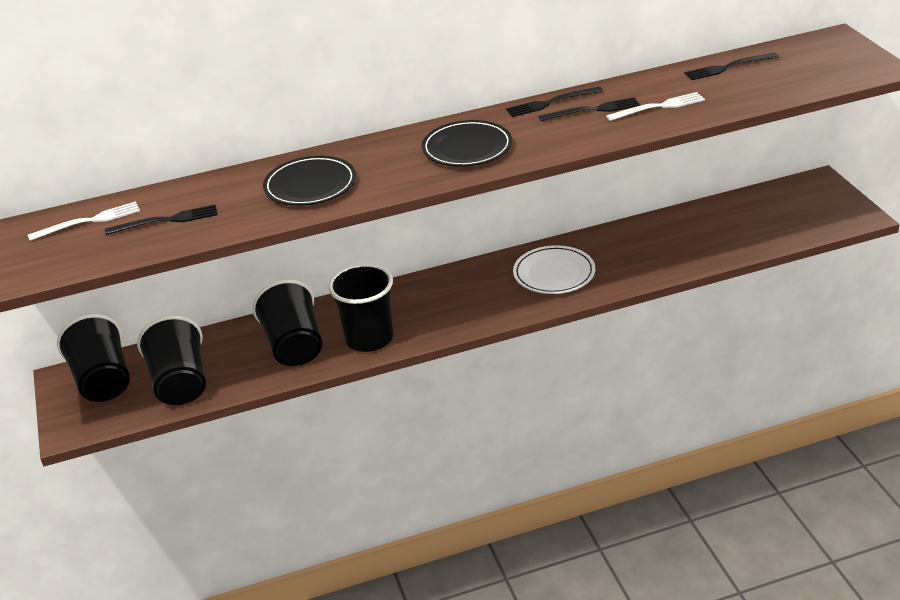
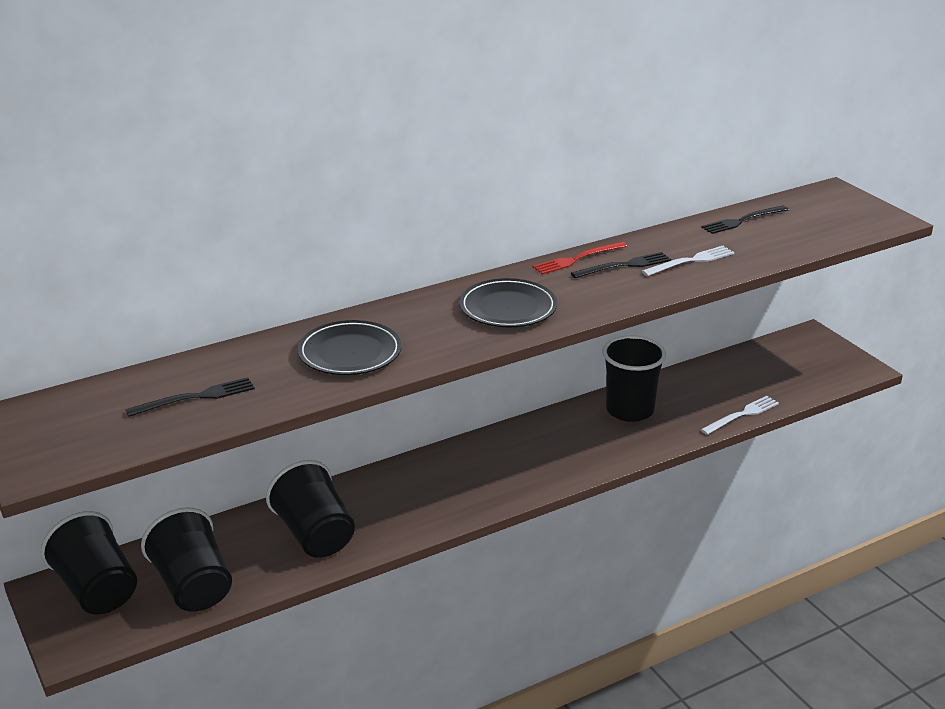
camera: 15 degrees left, 5 degrees down
(89, 221) = (101, 402): white fork -> white fork (742, 415)
(369, 339) = (398, 521): black cup -> black cup (629, 410)
(551, 102) = (577, 259): black fork -> red fork
(554, 274) = (576, 440): white plate -> none

